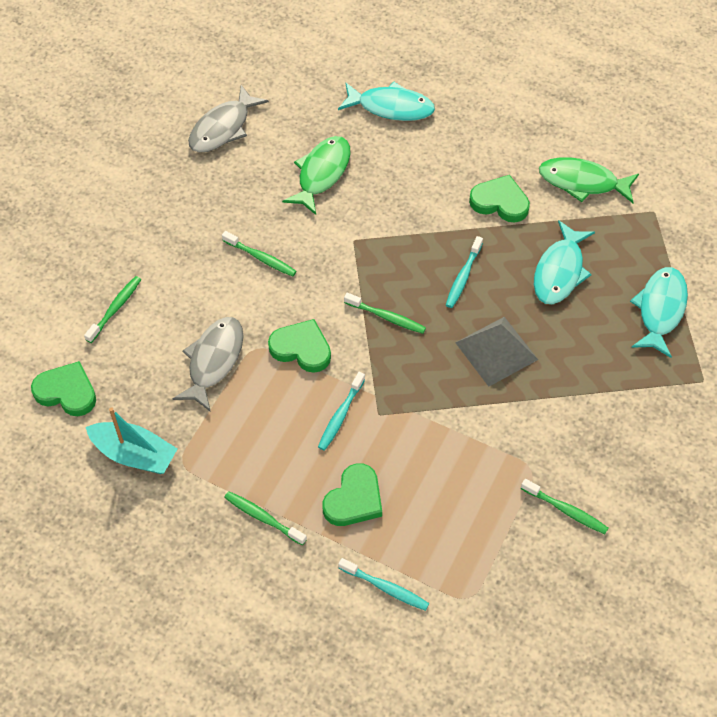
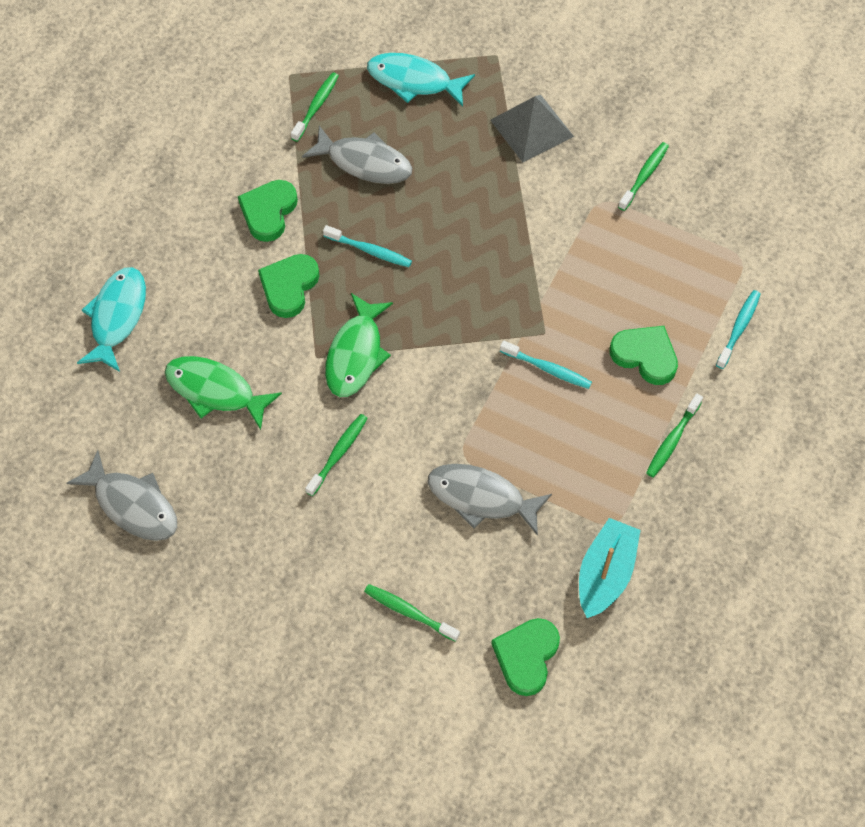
camera: 90 degrees left, 5 degrees up
(301, 348) = (463, 408): green heart -> green heart (289, 286)
(387, 317) = (422, 324): green toothbrush -> green toothbrush (316, 106)
(496, 351) = (465, 224): grey pyramid -> grey pyramid (532, 128)
(560, 271) = (365, 162): turquoise fish -> grey fish
(582, 182) = (245, 134): green fish -> green fish (356, 354)

